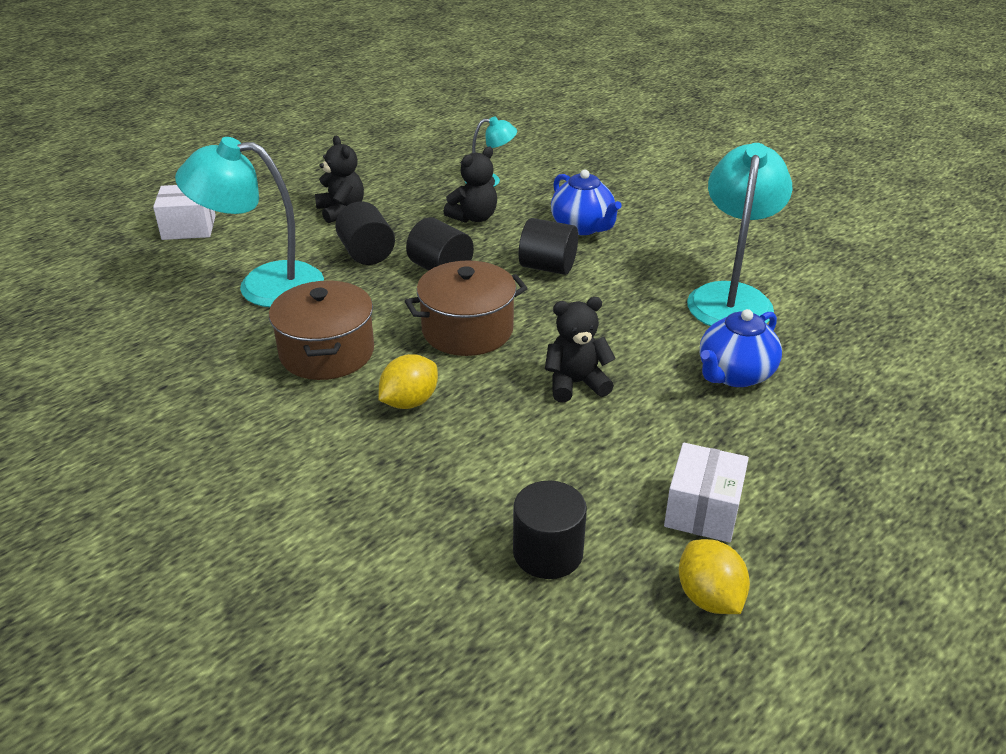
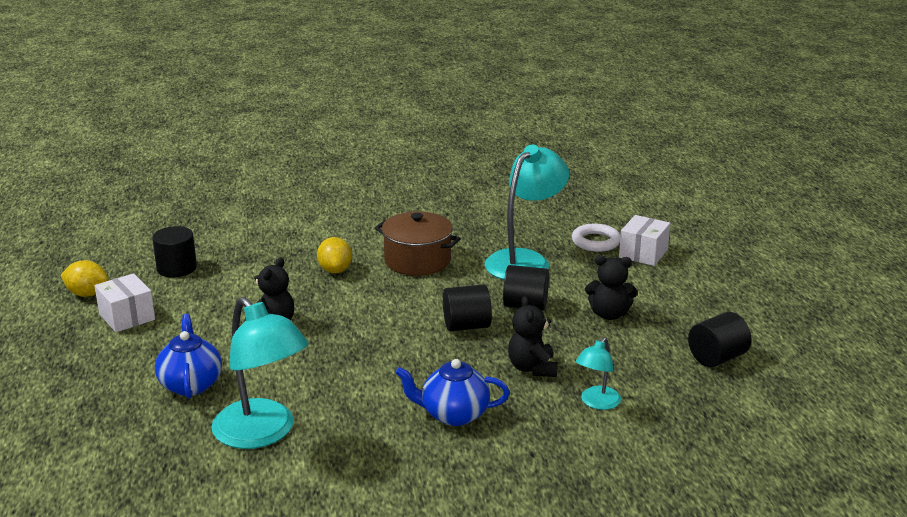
camera: 125 degrees right, 10 degrees down
(178, 259) = (596, 242): none -> white ring
(467, 330) = (377, 310): brown pot -> none
(547, 267) = (413, 370): black cylinder -> black cylinder (717, 358)

